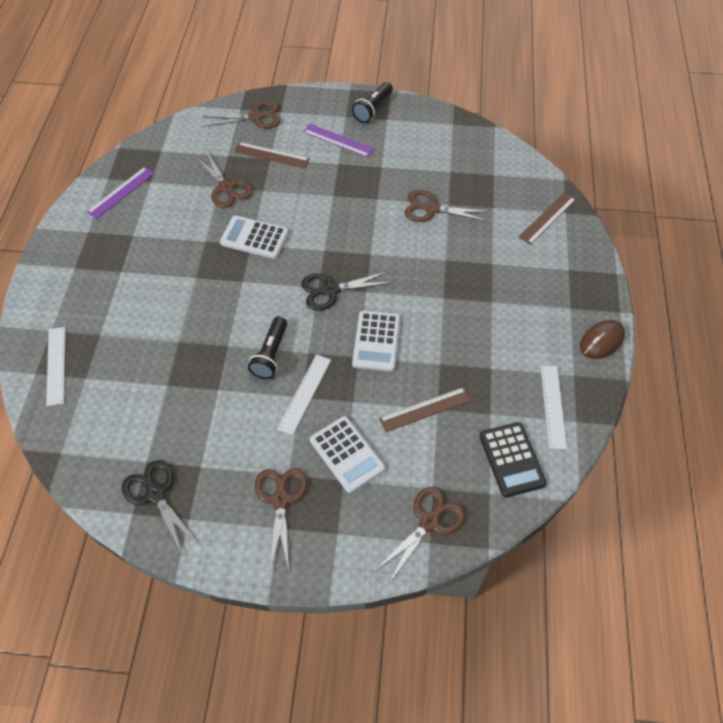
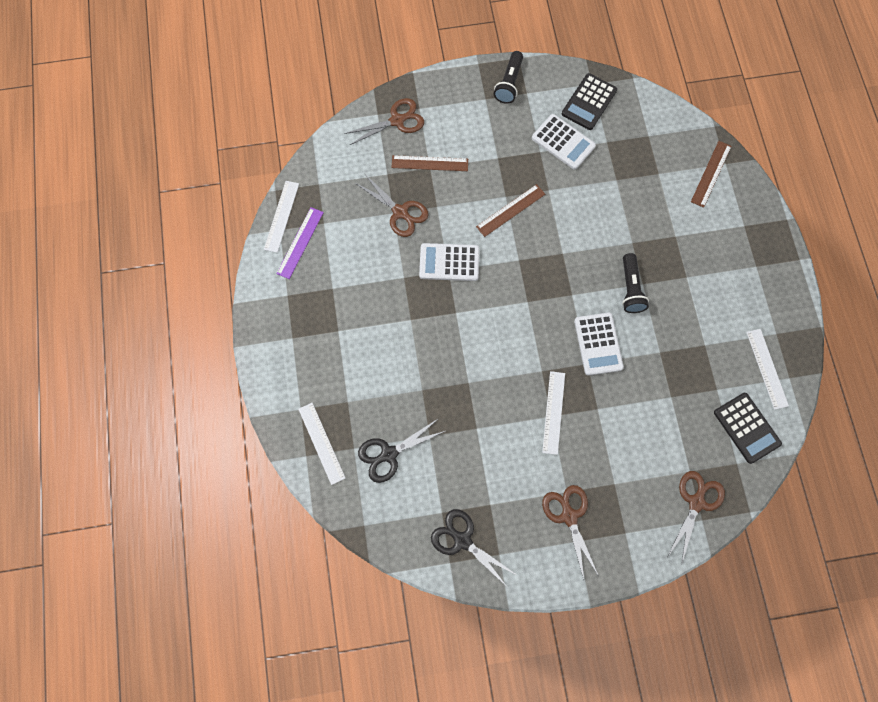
camera: 15 degrees left, 15 degrees up
(115, 168) = (282, 216): none -> white ruler
(270, 354) = (510, 382): black flashlight -> black flashlight (630, 289)
(330, 290) = (539, 302): black scissors -> black scissors (388, 454)
(338, 140) = (488, 130): purple ruler -> none
(347, 454) = (609, 460): white calculator -> white calculator (563, 142)
(425, 409) = (661, 400): brown ruler -> brown ruler (510, 210)
(431, 209) = (602, 189): brown scissors -> none
(444, 137) = (589, 102): none -> black calculator
(601, 341) = (791, 293): brown mouse -> none

